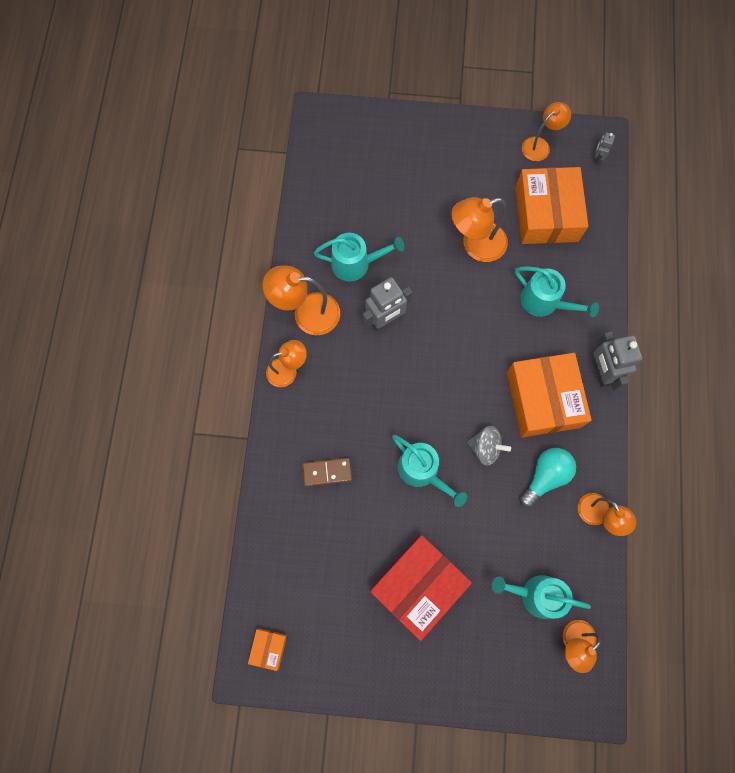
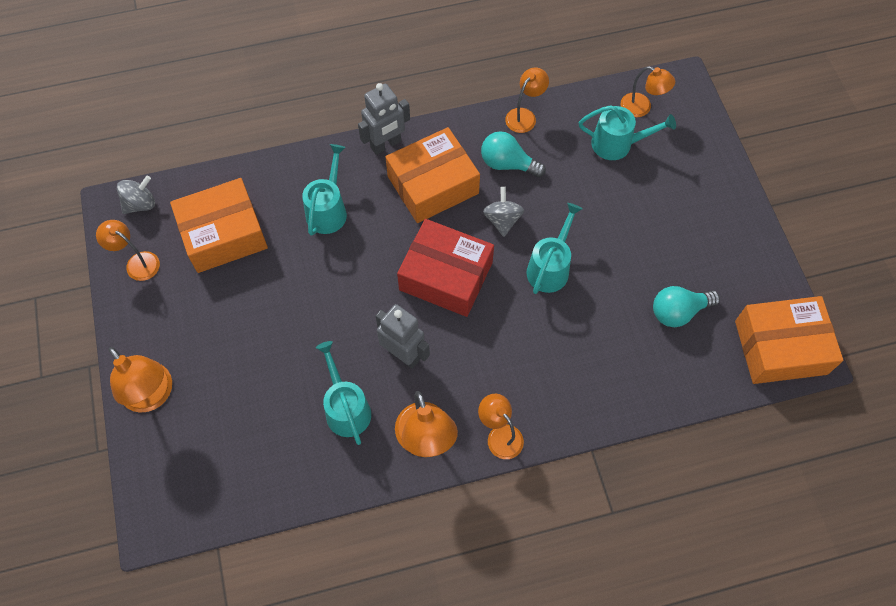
camera: 110 degrees left, 10 degrees down
(268, 648) = (780, 347): orange box -> orange box, size x2.26
(327, 472) = (591, 355): brown domino -> none
(338, 569) = (678, 312): none -> turquoise light bulb
(418, 586) = (658, 238): red box -> red box (446, 276)
(475, 245) = (283, 292): orange lamp -> orange lamp (152, 396)
(536, 595) = (617, 144): turquoise watering can -> turquoise watering can turned 75 degrees counterclockwise
(597, 158) = (140, 204): grey robot -> grey spinning top

